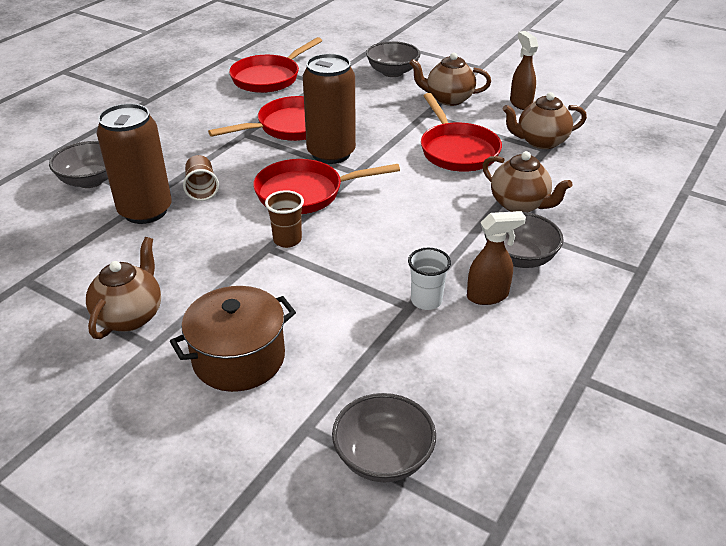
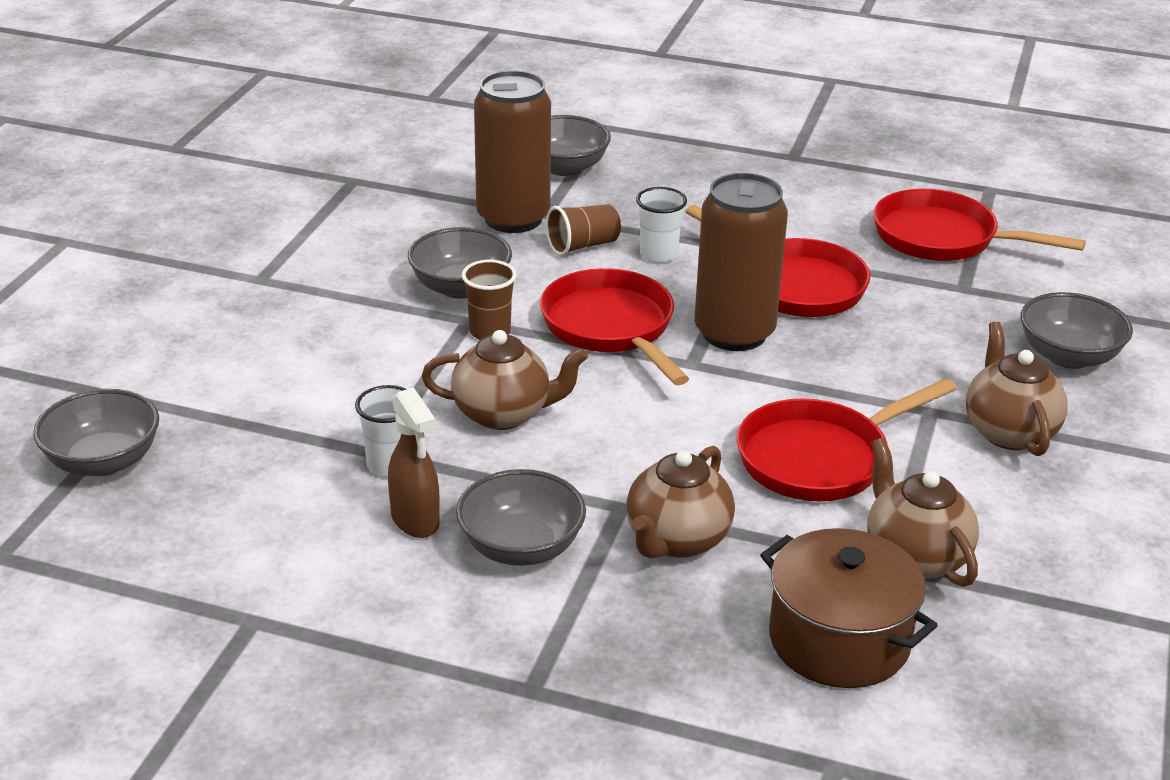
camera: 75 degrees right, 5 degrees down
(130, 316) = (308, 255): brown teapot -> brown teapot (504, 414)
(224, 245) = (460, 287): none -> grey bowl
(231, 163) = (658, 255): none -> white cup
(239, 358) = (250, 338): brown pot -> brown pot (839, 640)
(520, 103) = (1060, 524): brown spray bottle -> none

